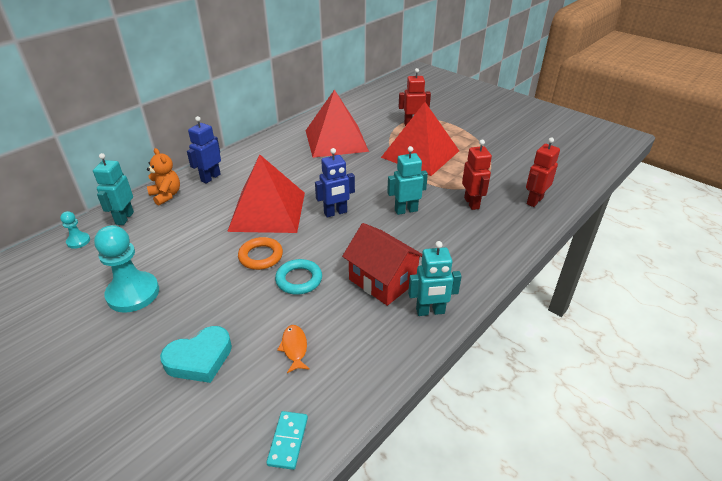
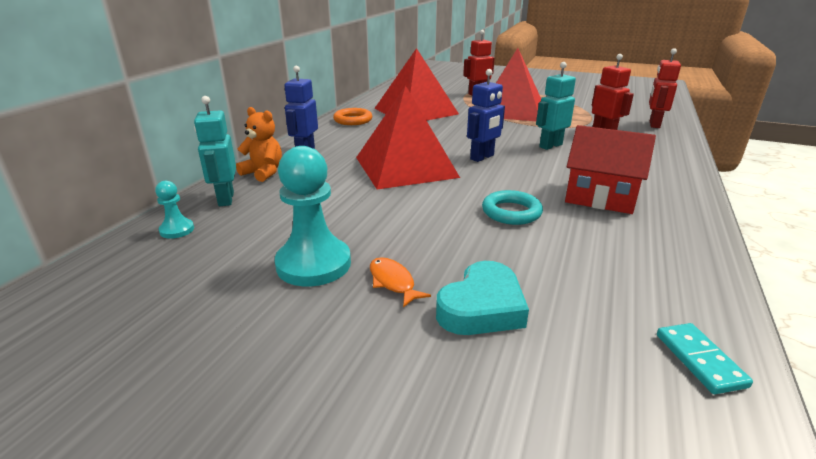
camera: 20 degrees left, 10 degrees down
(261, 256) = (443, 202): orange ring -> orange ring (353, 120)
(294, 348) = (584, 269): orange fish -> orange fish (393, 282)
(430, 311) = (679, 210): turquoise robot -> none

